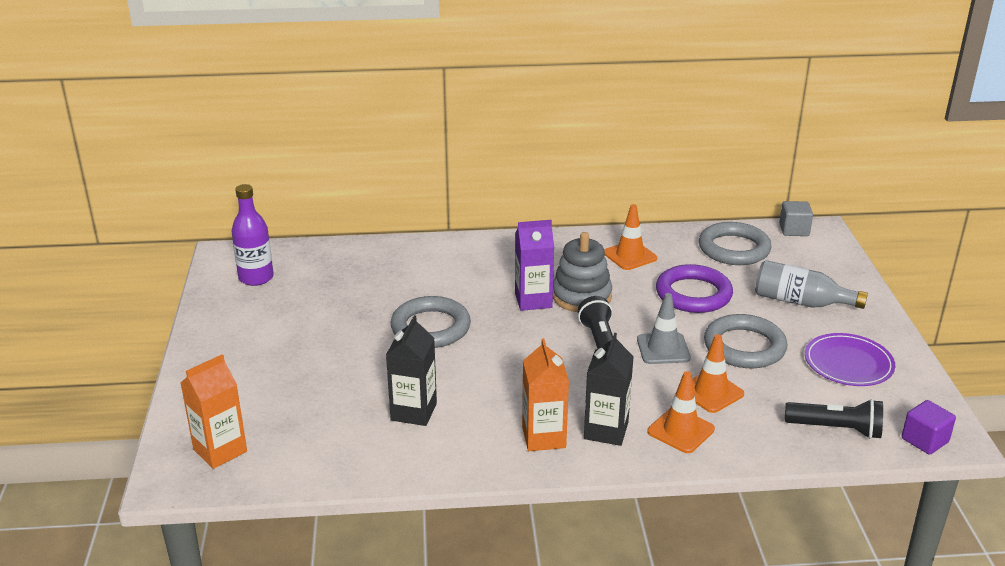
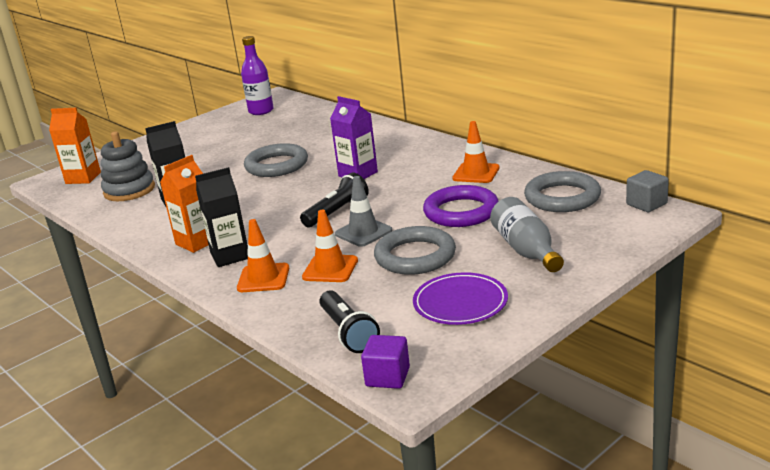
camera: 55 degrees right, 5 degrees down
(581, 296) = (389, 183): grey stacking toy -> grey stacking toy (129, 190)

